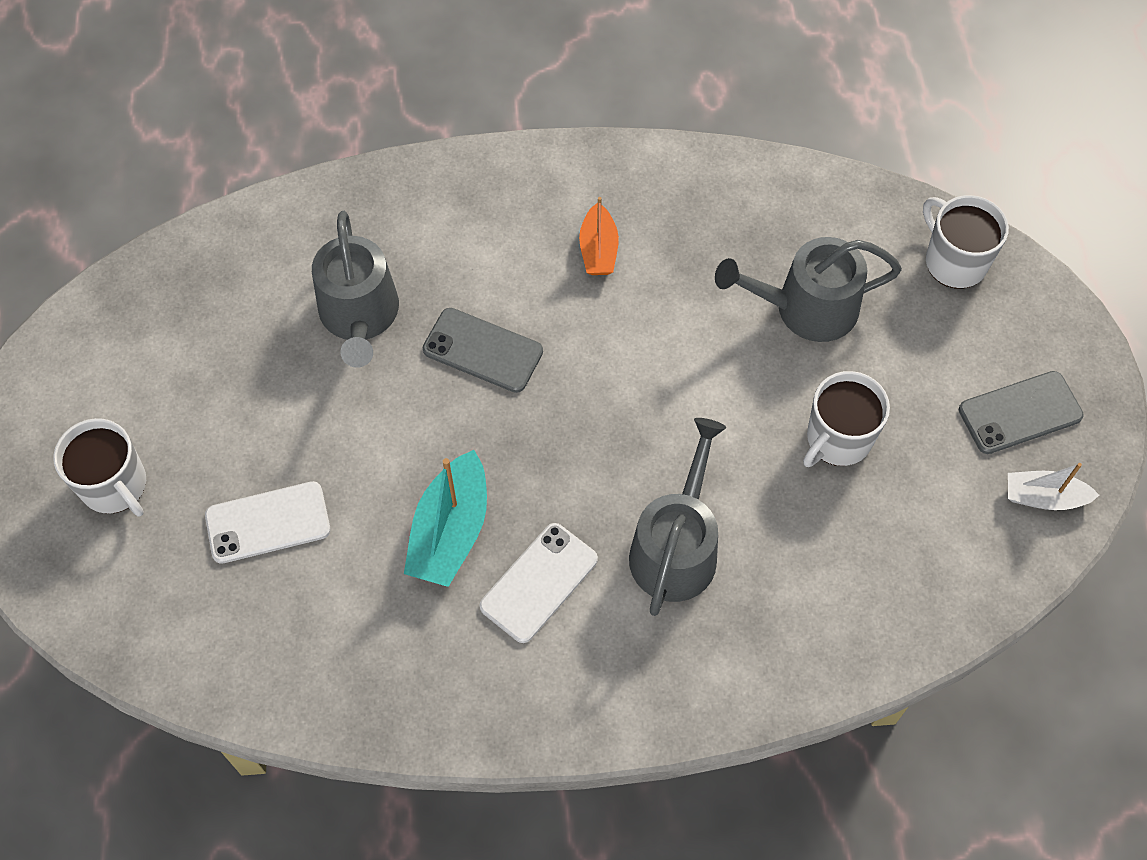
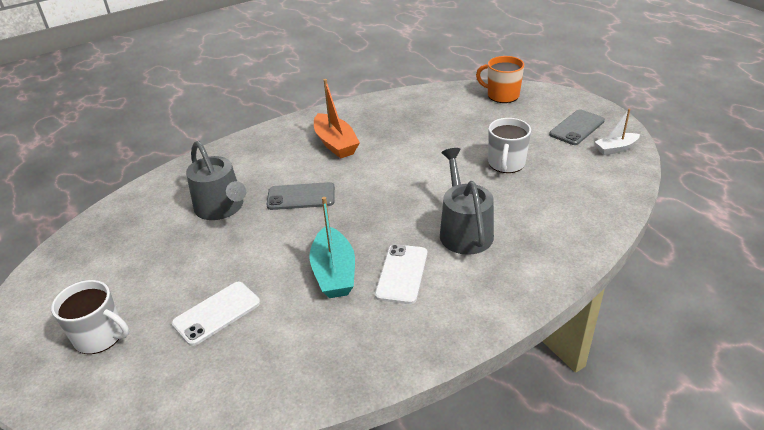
camera: 25 degrees left, 25 degrees down
(598, 249) = (335, 144): orange boat -> orange boat, size x1.60
(806, 308) = (451, 129): grey watering can -> none
(954, 261) = (502, 95): white mug -> orange mug

